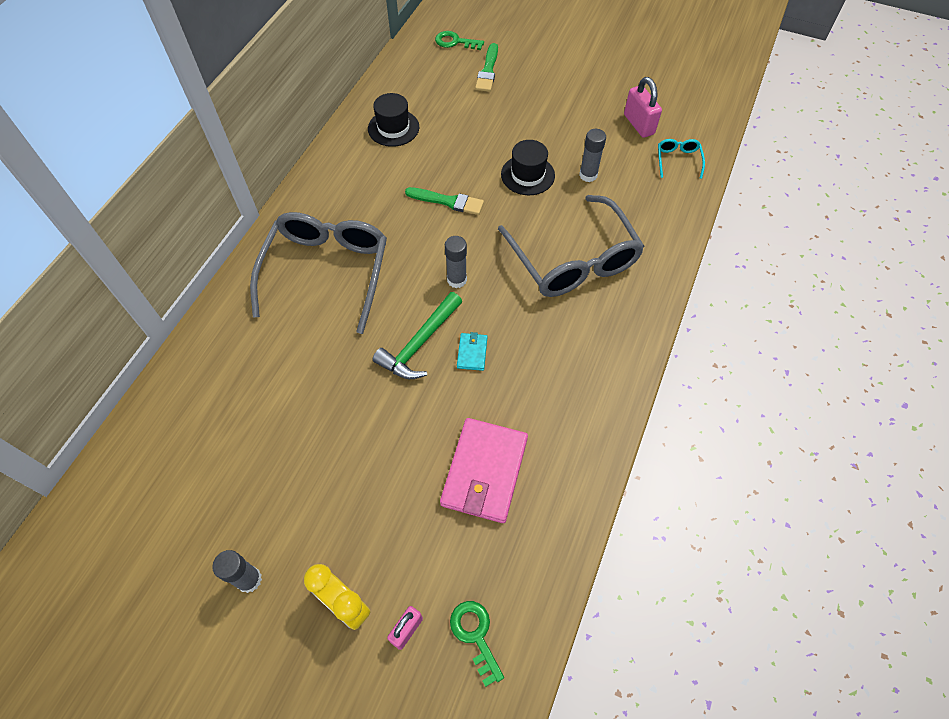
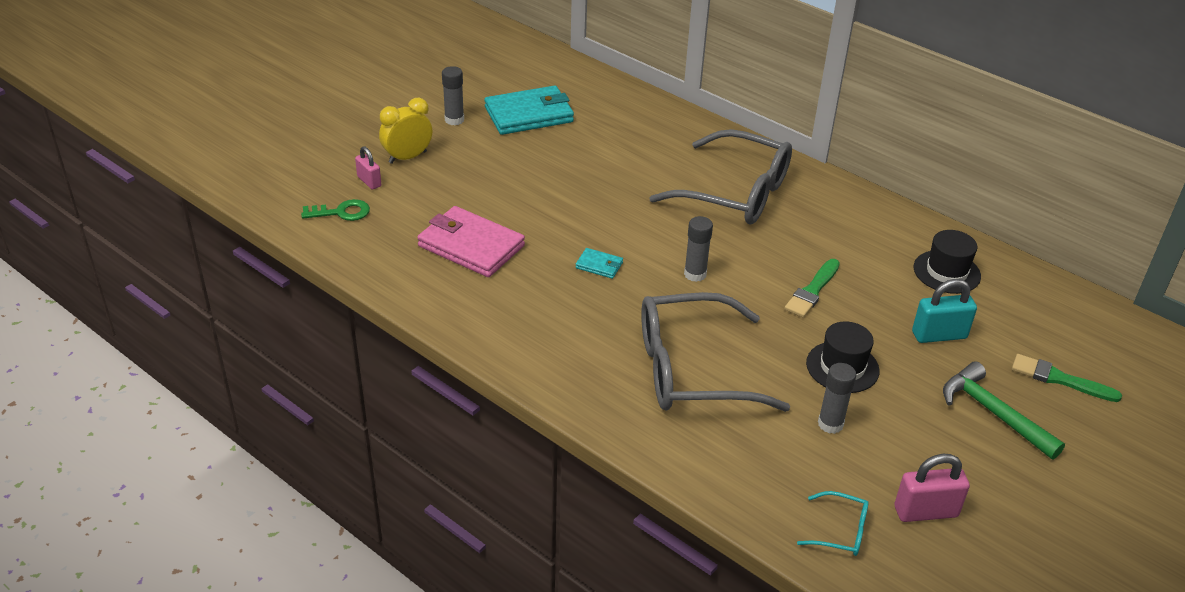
camera: 105 degrees right, 20 degrees down
(221, 495) = (529, 114): none -> turquoise wallet
(419, 344) = (624, 234): green hammer -> green hammer (993, 413)
(455, 42) = (1127, 360): green key -> none
(469, 128) = (939, 335): none -> turquoise padlock

